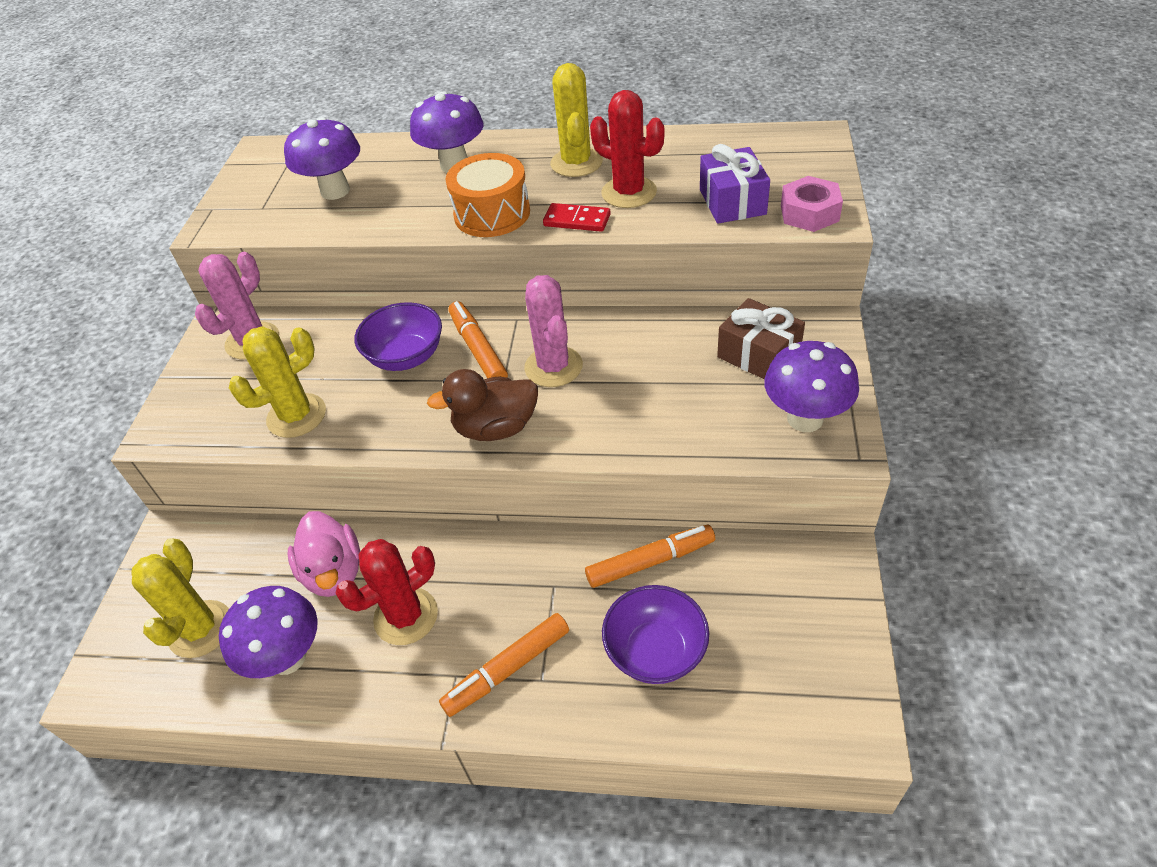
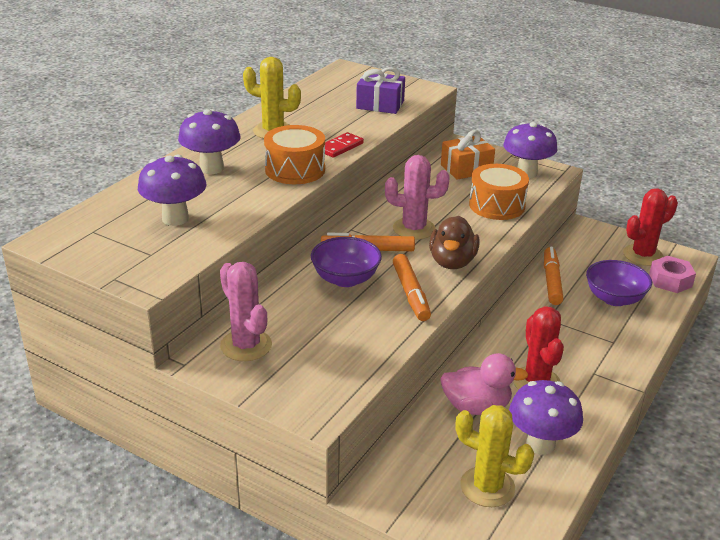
camera: 70 degrees left, 15 degrees down
(296, 416) = (364, 339): yellow cactus -> none
(507, 669) = (600, 352): orange marker -> orange marker (410, 294)
(629, 192) = (331, 126): red cactus -> red cactus (643, 255)
(676, 420) = (497, 205): none -> orange drum
(758, 355) = (466, 168): brown gift -> orange gift
(809, 213) = (416, 92): pink nut -> pink nut (670, 280)

